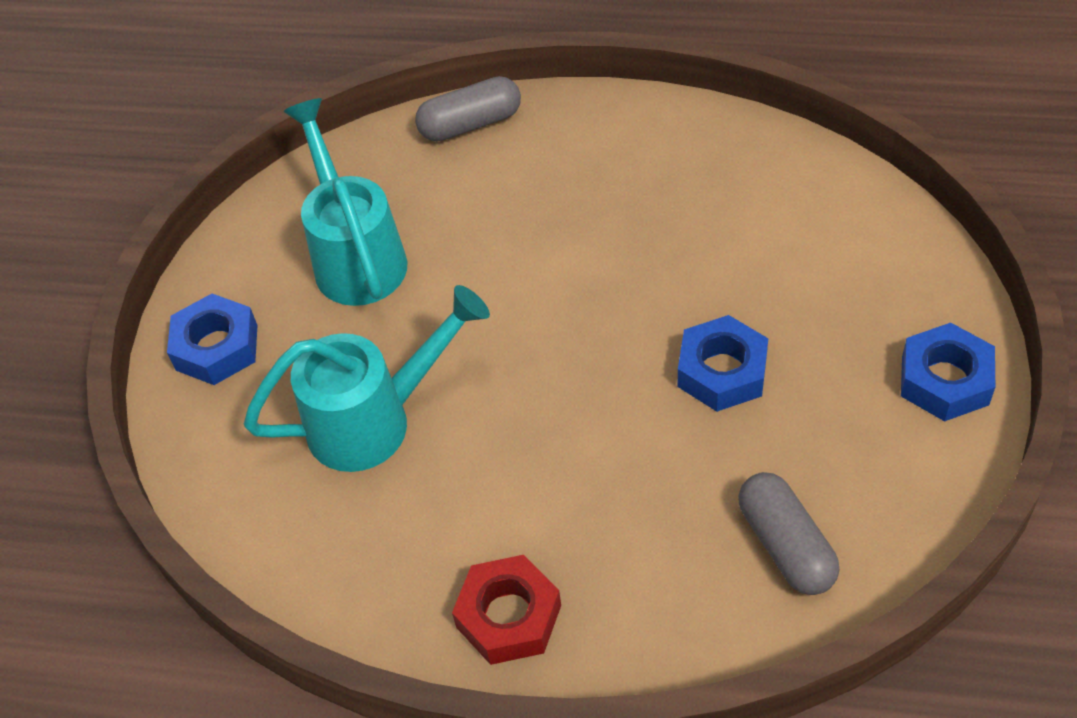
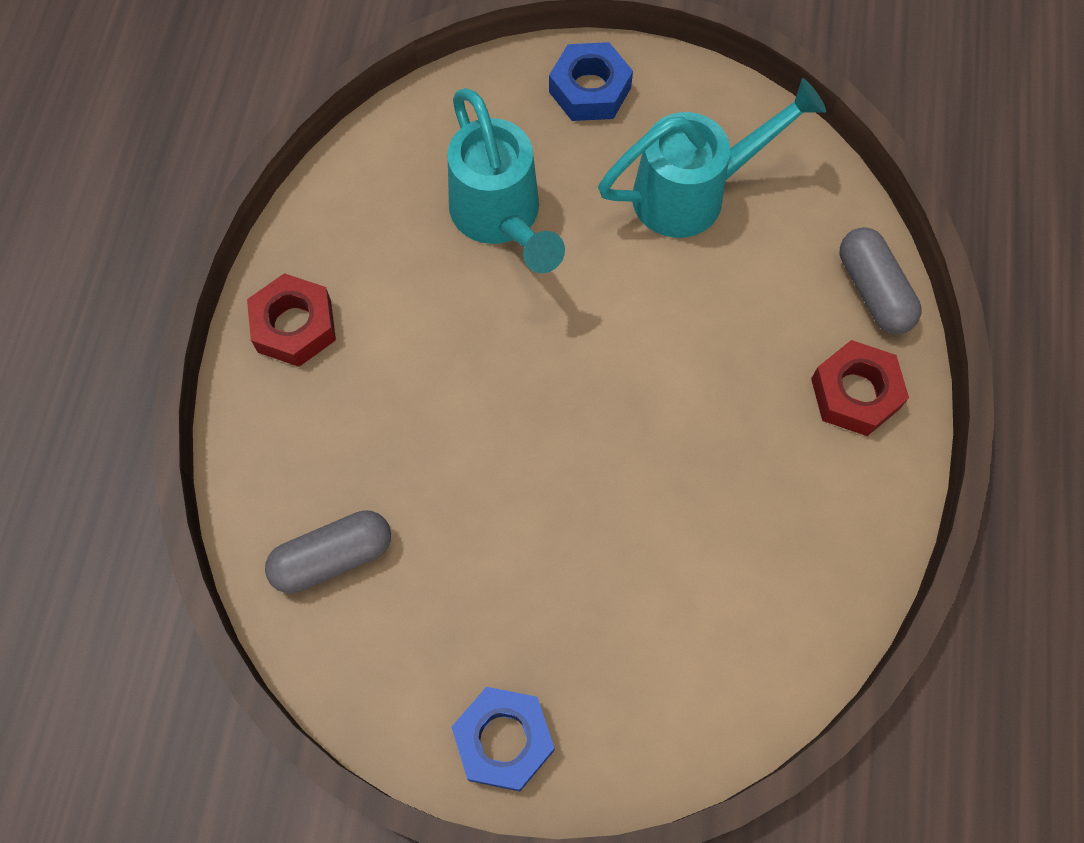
camera: 85 degrees right, 15 degrees up
(574, 137) = (855, 393): none -> red nut
(722, 371) = (531, 519): blue nut -> none

